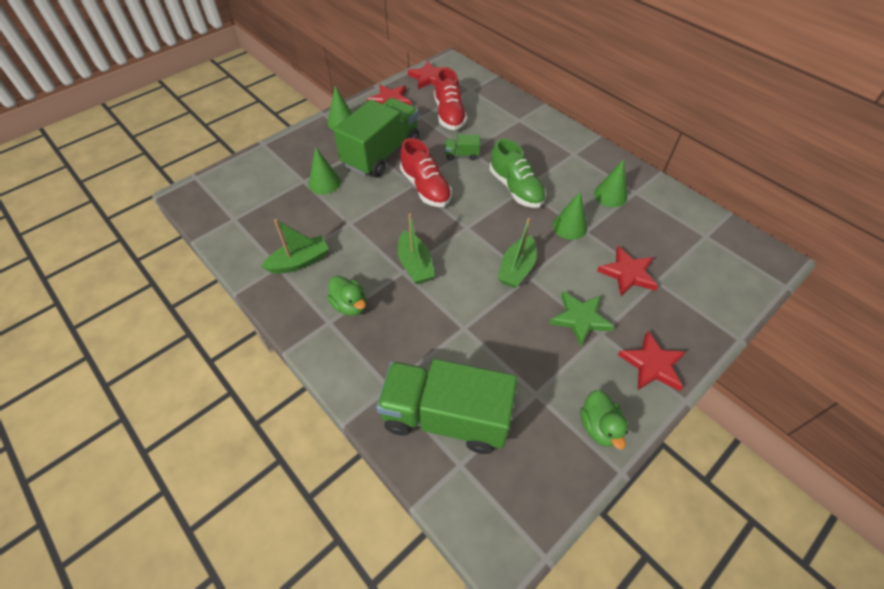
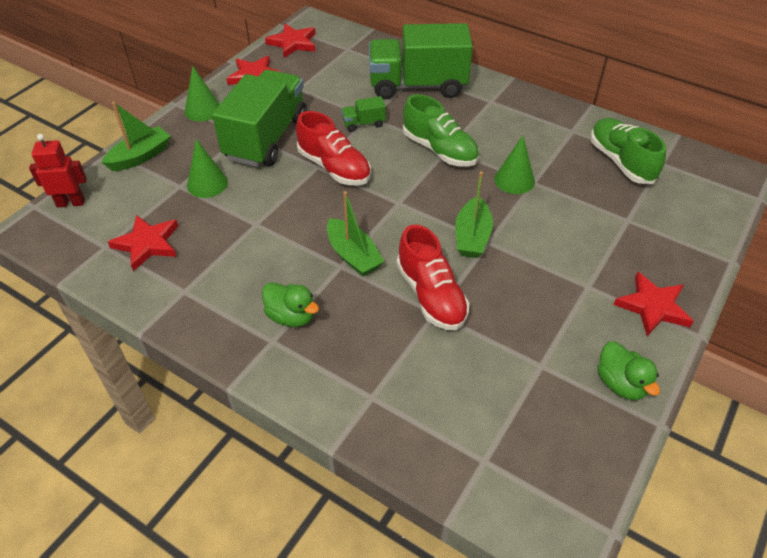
camera: 15 degrees left, 5 degrees down
(221, 179) = (71, 203): none -> red robot
(299, 262) = (210, 280): green boat -> green boat (140, 156)
(446, 417) = (450, 414): green truck -> green truck (417, 86)
(449, 114) = (332, 81): red shoe -> red shoe (431, 295)
(580, 319) = (560, 275): green star -> none
(610, 195) = (546, 139): green cone -> none
(628, 273) = (594, 218): red star -> red star (147, 244)
(669, 227) = (621, 161): none -> green shoe

